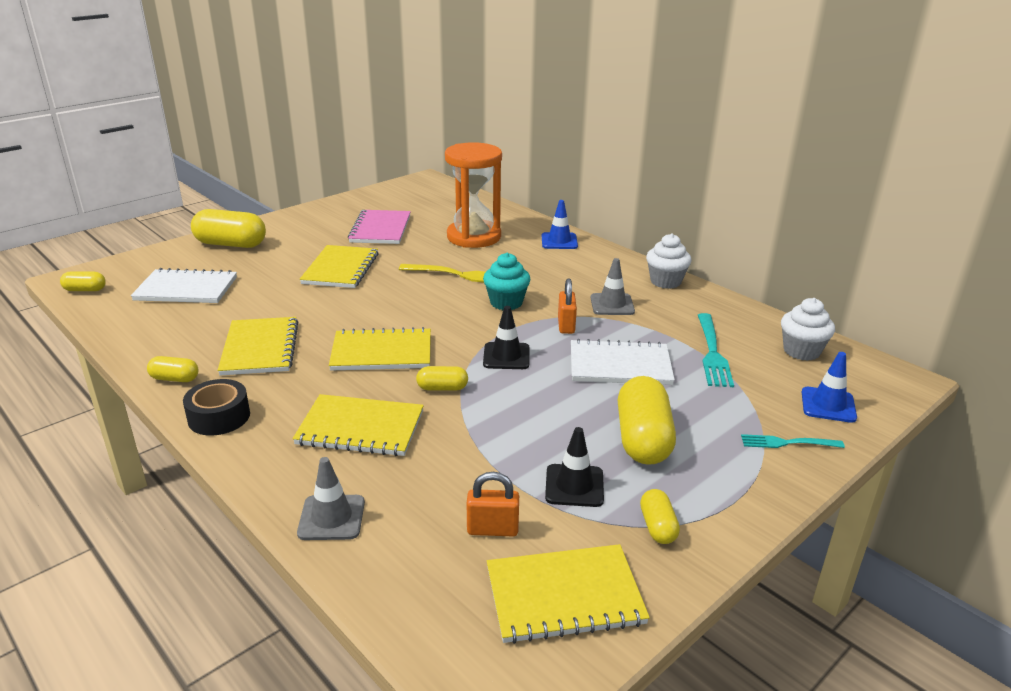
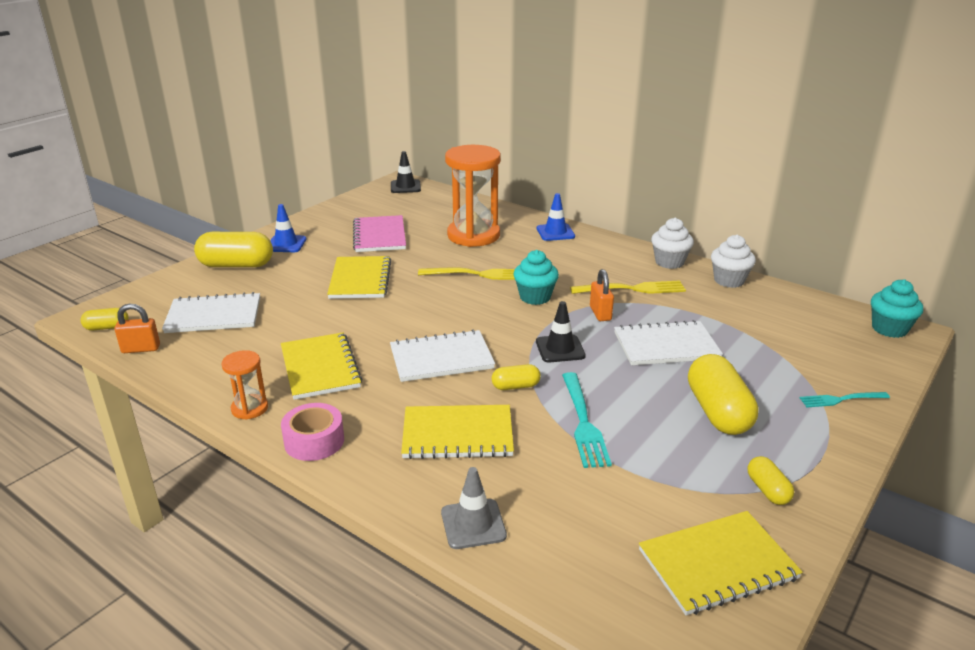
camera: 10 degrees left, 0 degrees up
(175, 379) = (249, 408): yellow capsule -> orange hourglass
(219, 417) = (314, 441): black tape -> pink tape
(382, 352) = (441, 358): yellow notebook -> white notebook
(492, 529) = (626, 513): orange padlock -> orange padlock (141, 349)
(574, 486) = (678, 463): black traffic cone -> black traffic cone (405, 187)
(612, 305) = (632, 289): grey traffic cone -> yellow fork
(712, 352) = (740, 324): turquoise fork -> turquoise fork (583, 422)
(801, 351) = (815, 315): white cupcake -> white cupcake (729, 280)
(828, 405) = (859, 361): blue traffic cone -> blue traffic cone (286, 244)
(880, 375) = (889, 329): none -> turquoise cupcake

